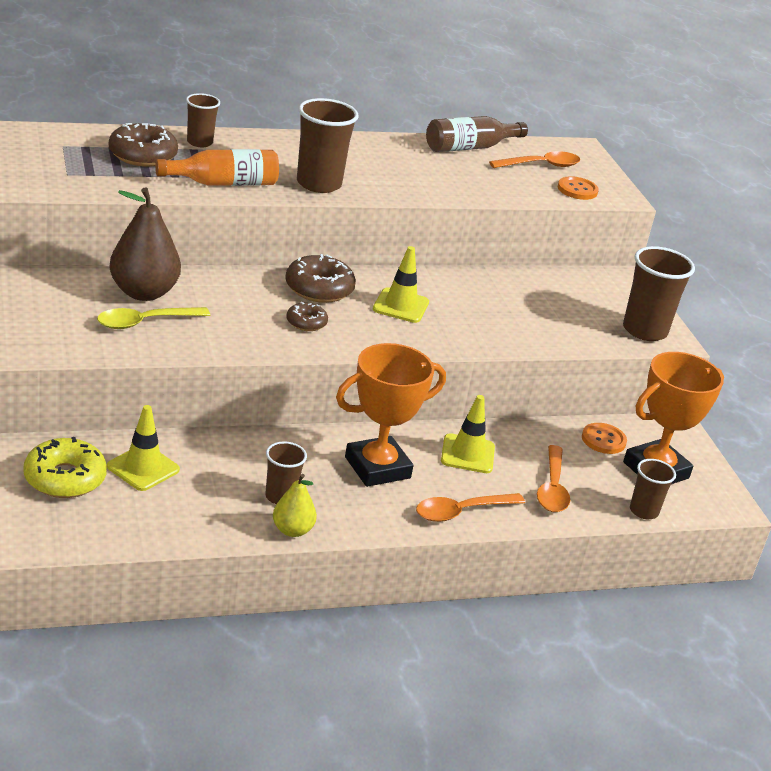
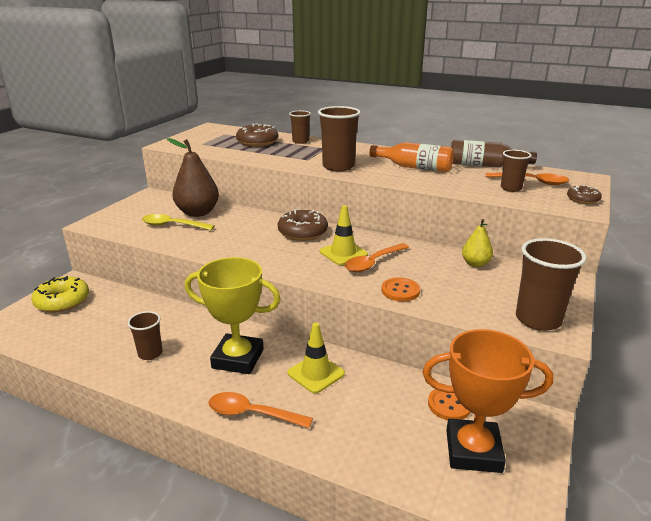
camera: 45 degrees right, 5 degrees down
(143, 468) = (106, 309): yellow traffic cone -> none
(223, 183) = (278, 158): orange bottle -> orange bottle (414, 167)
(292, 530) = (123, 377): yellow pear -> yellow pear (475, 264)
(306, 322) = (263, 247): brown donut -> brown donut (582, 199)
(377, 467) = (238, 359): orange trophy -> yellow trophy
(552, 488) = (351, 426): orange spoon -> orange spoon (373, 263)
(577, 190) = (544, 199): orange button -> orange button (400, 291)
(643, 511) = (415, 484): brown cup -> brown cup (511, 188)

